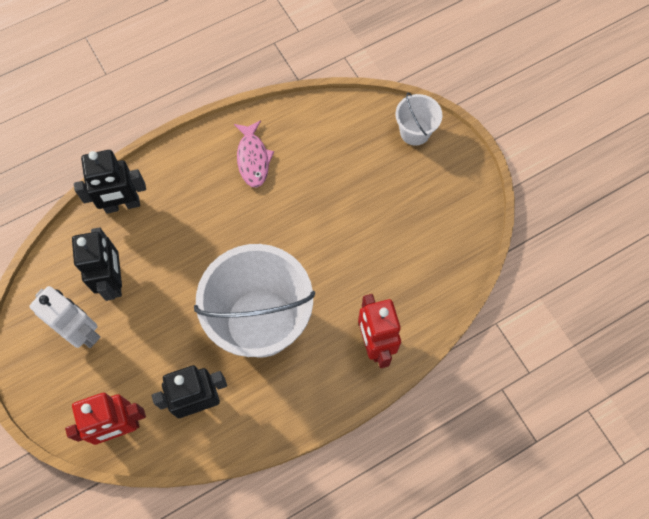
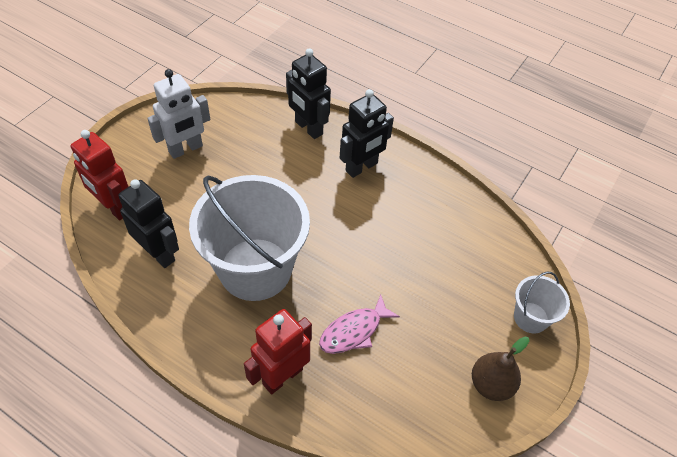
camera: 60 degrees right, 15 degrees down
(82, 332) = (186, 149): white robot -> white robot turned 45 degrees clockwise
(114, 281) = (239, 150): black robot -> black robot (362, 167)
(253, 159) = (408, 197): pink fish -> pink fish (354, 331)
(454, 192) = (491, 384): none -> brown pear

